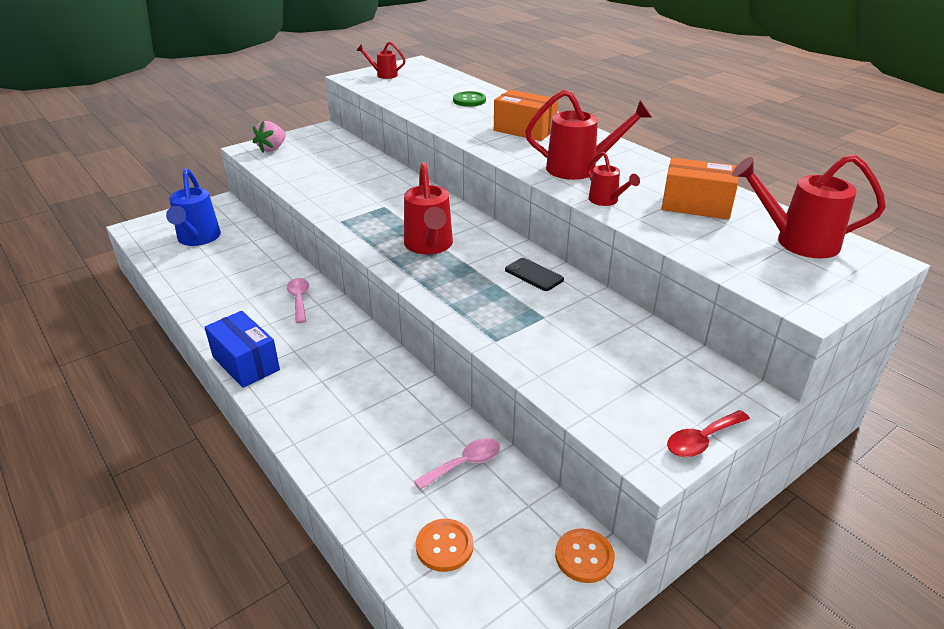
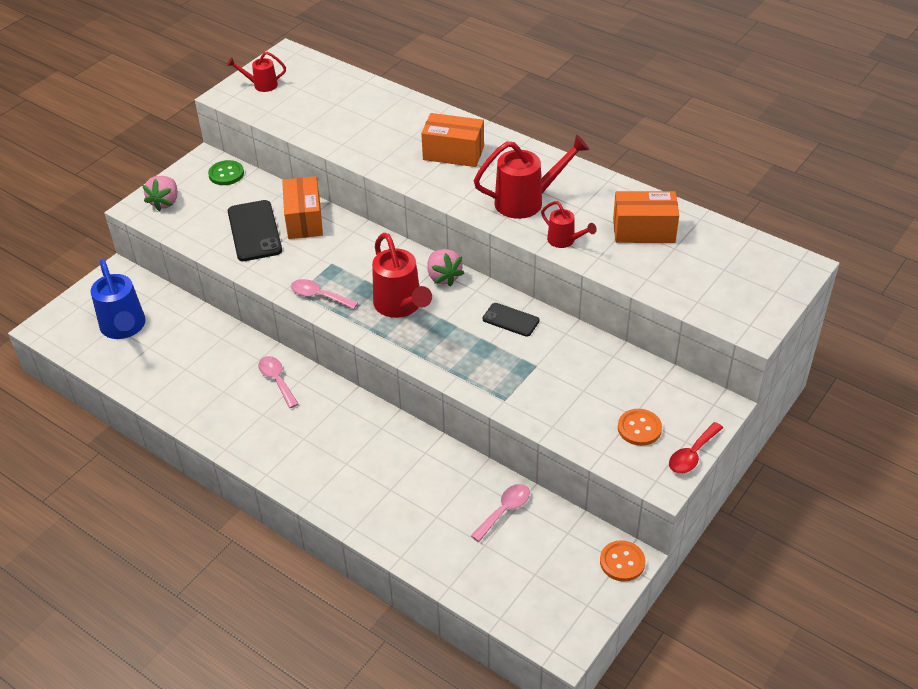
camera: 15 degrees left, 10 degrees up
(246, 363) = (266, 462): blue box -> none
(331, 176) = (254, 231): none -> black phone
(357, 226) = (318, 296): none -> pink spoon
(379, 175) = (304, 220): none -> orange box
(444, 546) = (516, 581): orange button -> orange button (639, 428)
(469, 100) = (377, 114): green button -> green button (226, 174)
(482, 232) = (443, 277): none -> pink strawberry
(797, 241) = (735, 258): red watering can -> none

